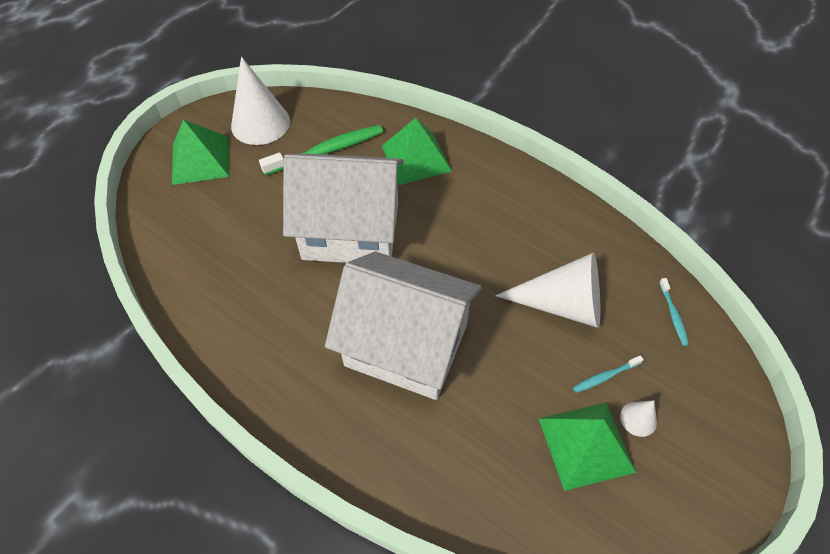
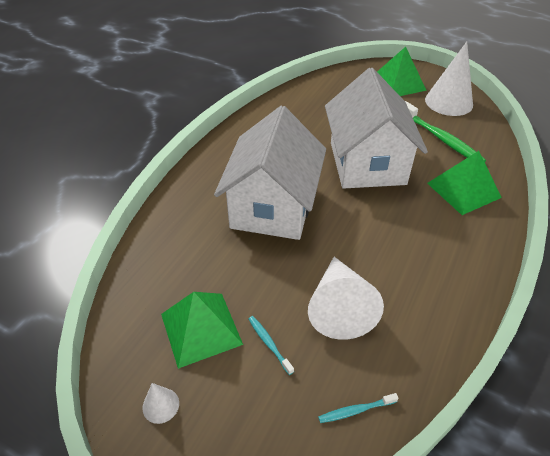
camera: 80 degrees right, 10 degrees down
(638, 419) = (229, 372): white cone -> white cone (160, 405)

